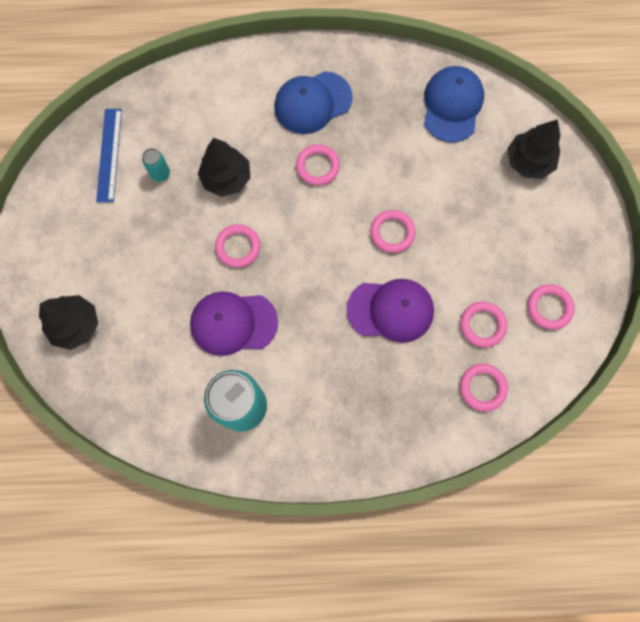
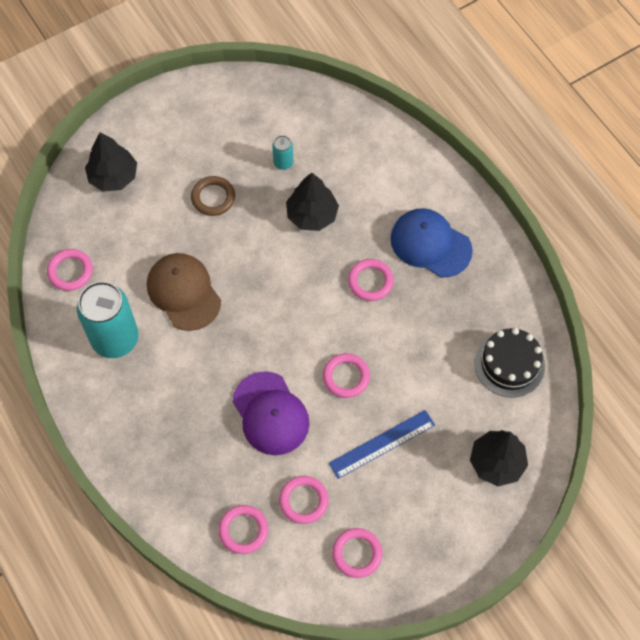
camera: 60 degrees right, 10 degrees down
(109, 155) = (276, 115): blue ruler -> blue ruler (382, 444)
(156, 249) = (213, 198): none -> brown ring
(233, 323) = (184, 292): purple cap -> brown cap
(238, 247) = (254, 258): pink ring -> pink ring (70, 271)
(452, 105) = (509, 364): blue cap -> black cake

